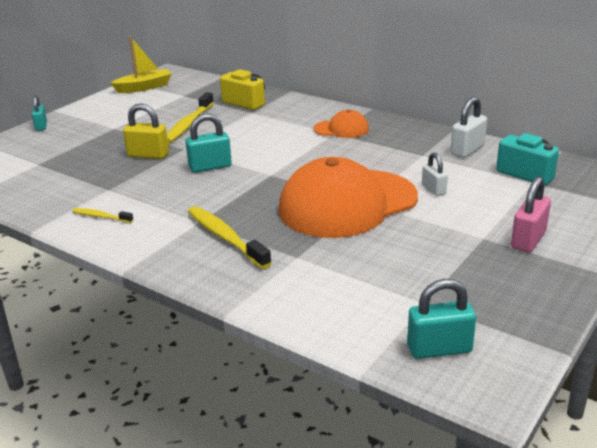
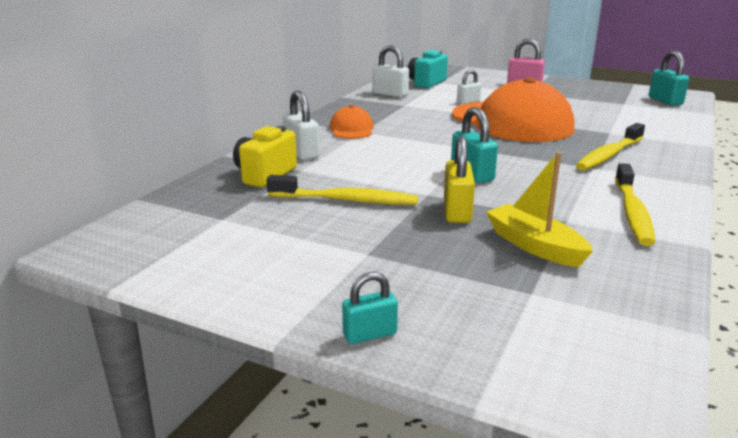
camera: 100 degrees left, 5 degrees down
(101, 217) = (632, 212): yellow toothbrush -> yellow toothbrush, size x1.88
(144, 87) = (167, 259): yellow boat -> yellow boat (534, 246)
(286, 112) = (301, 153): none -> white padlock

